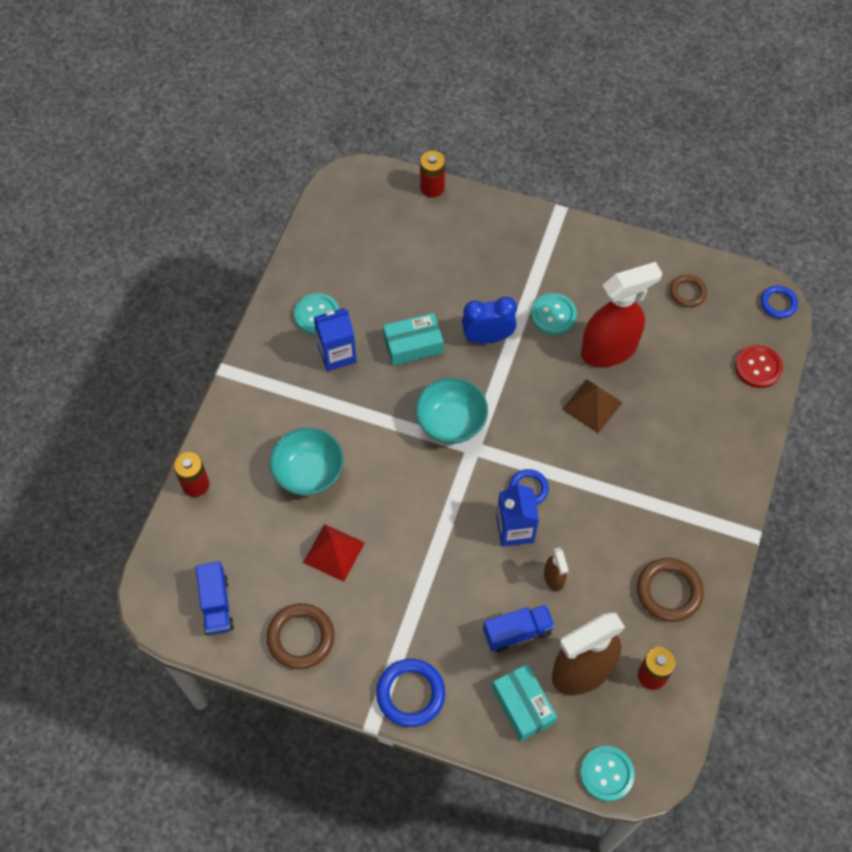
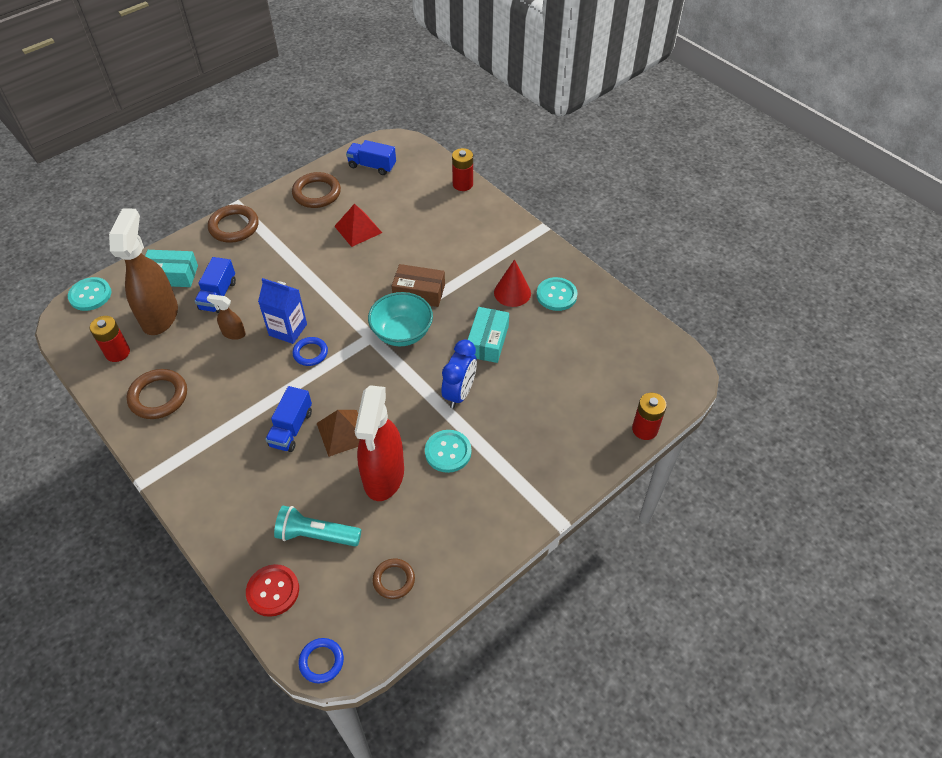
camera: 120 degrees right, 10 degrees down
(309, 473) = (426, 239): turquoise bowl -> none
(337, 354) = (512, 292): blue carton -> red cone
(389, 437) = (419, 292): none -> brown box
(410, 694) = (234, 226): blue ring -> brown ring
(617, 450) = (291, 428): none -> blue truck
(694, 366) = (316, 535): none -> turquoise flashlight

